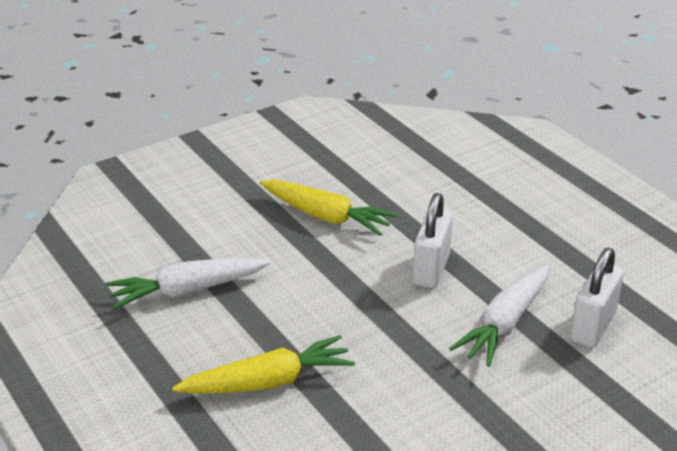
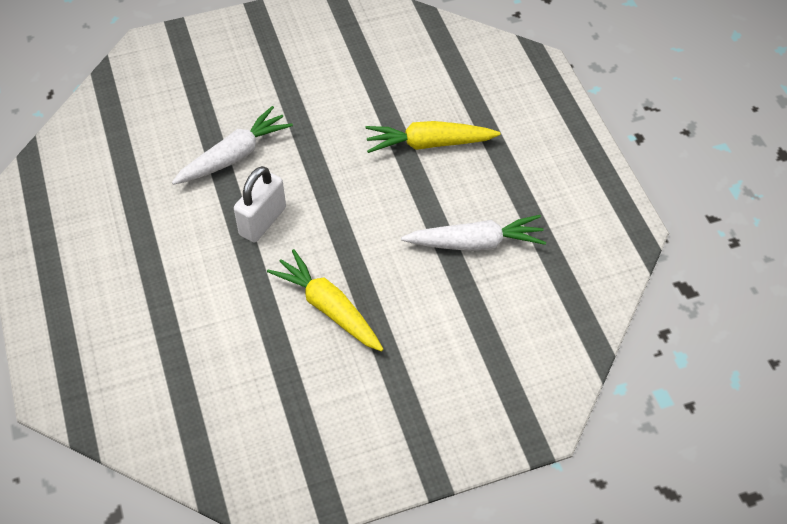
camera: 165 degrees left, 20 degrees up
(593, 327) = (171, 139): white padlock -> none

